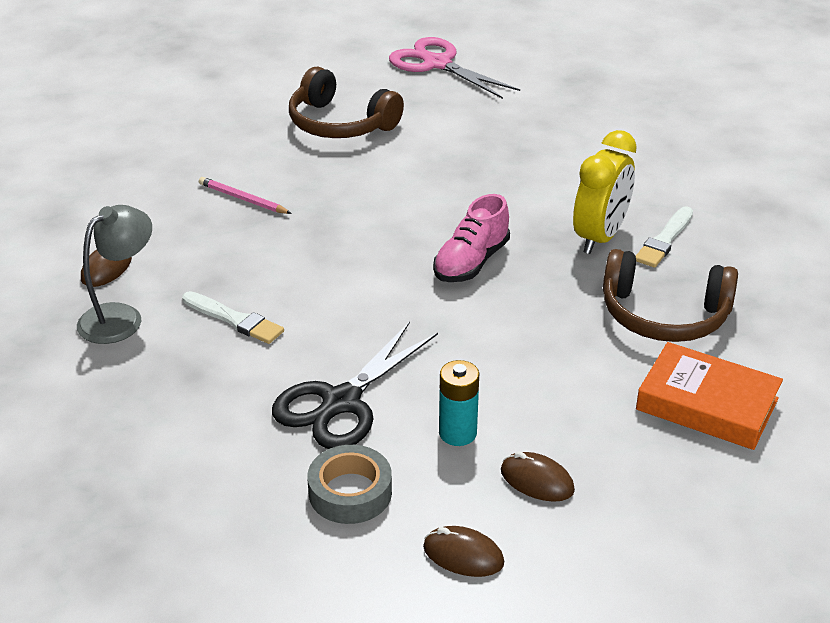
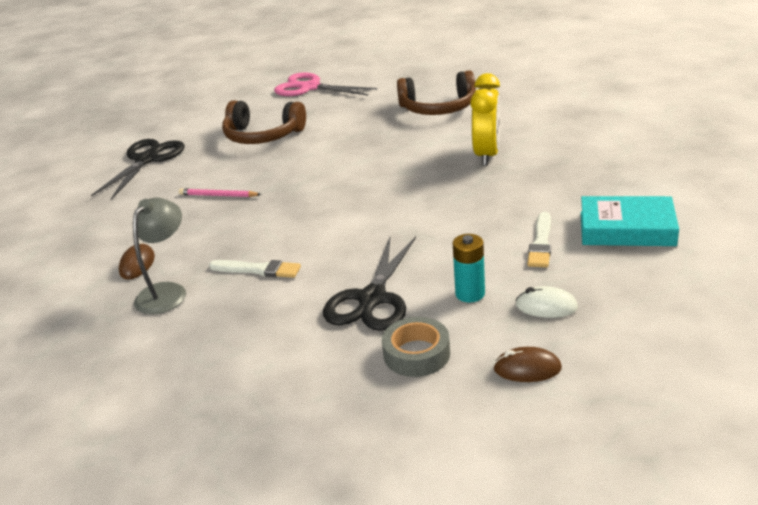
camera: 15 degrees left, 5 degrees down
(187, 120) = (147, 160): none -> black scissors
(471, 262) = (409, 191): pink shoe -> none
(537, 481) = (546, 306): brown mouse -> white mouse
(664, 240) = (530, 146): white brush -> white brush (541, 243)
(664, 315) = (561, 187): brown headphones -> brown headphones (438, 108)
(707, 404) = (627, 229): orange book -> turquoise book

